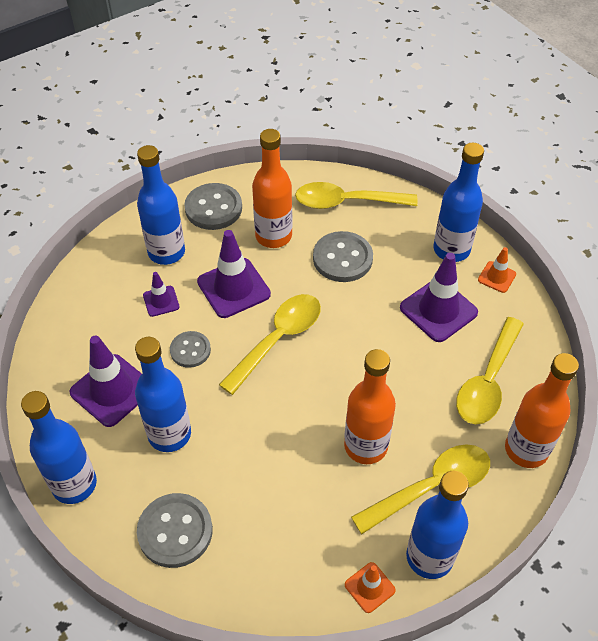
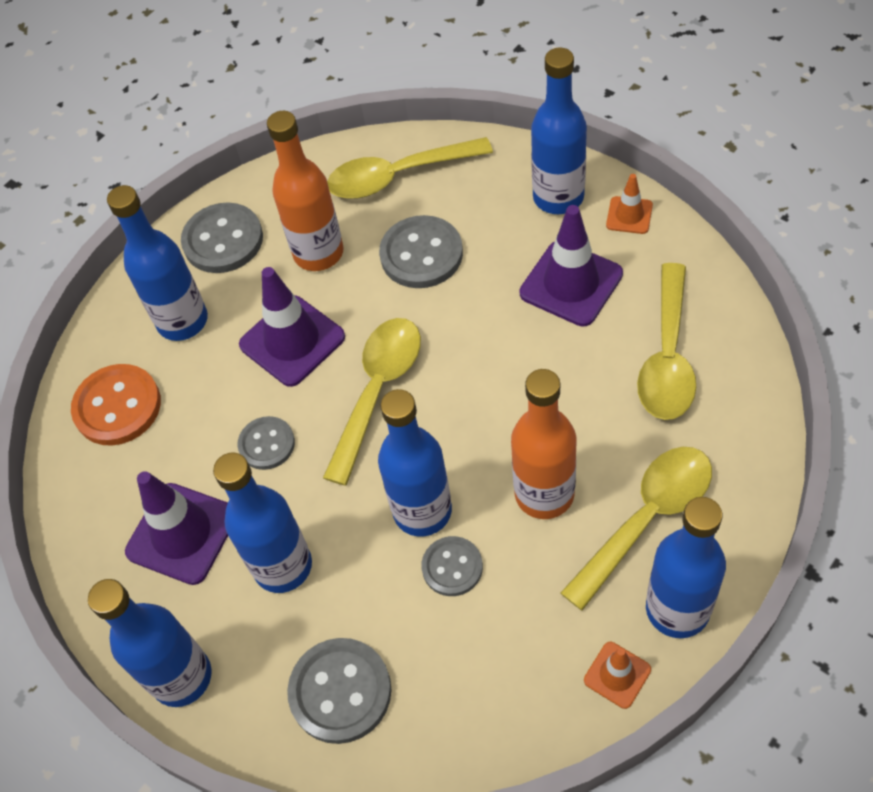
camera: 10 degrees left, 5 degrees up
(102, 294) = (117, 406): none -> orange button
(161, 301) = (201, 390): purple traffic cone -> none
(277, 429) = (422, 511): none -> blue bottle
(283, 474) = (452, 567): none -> grey button
(526, 450) = (747, 429): orange bottle -> none

